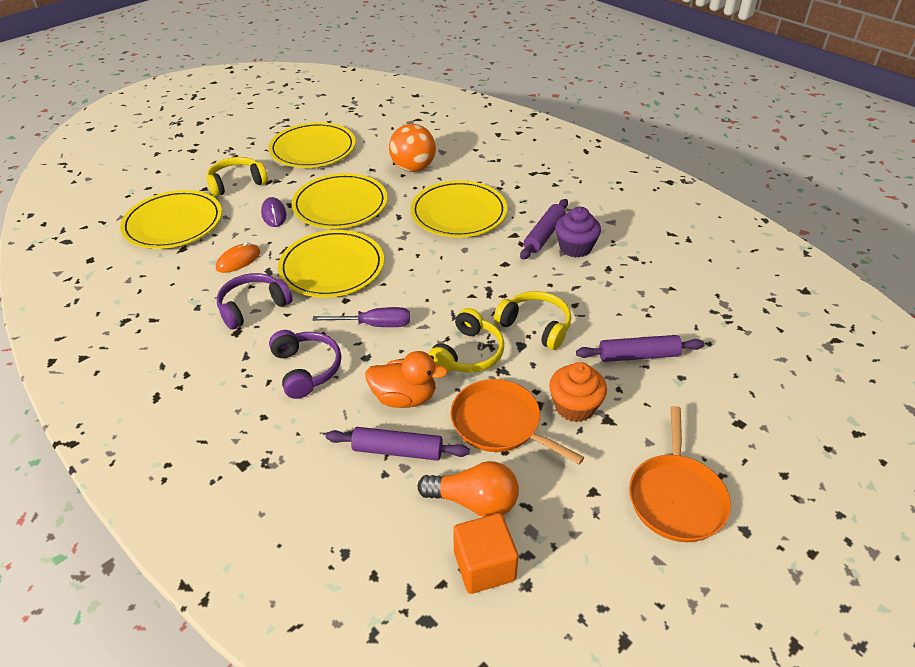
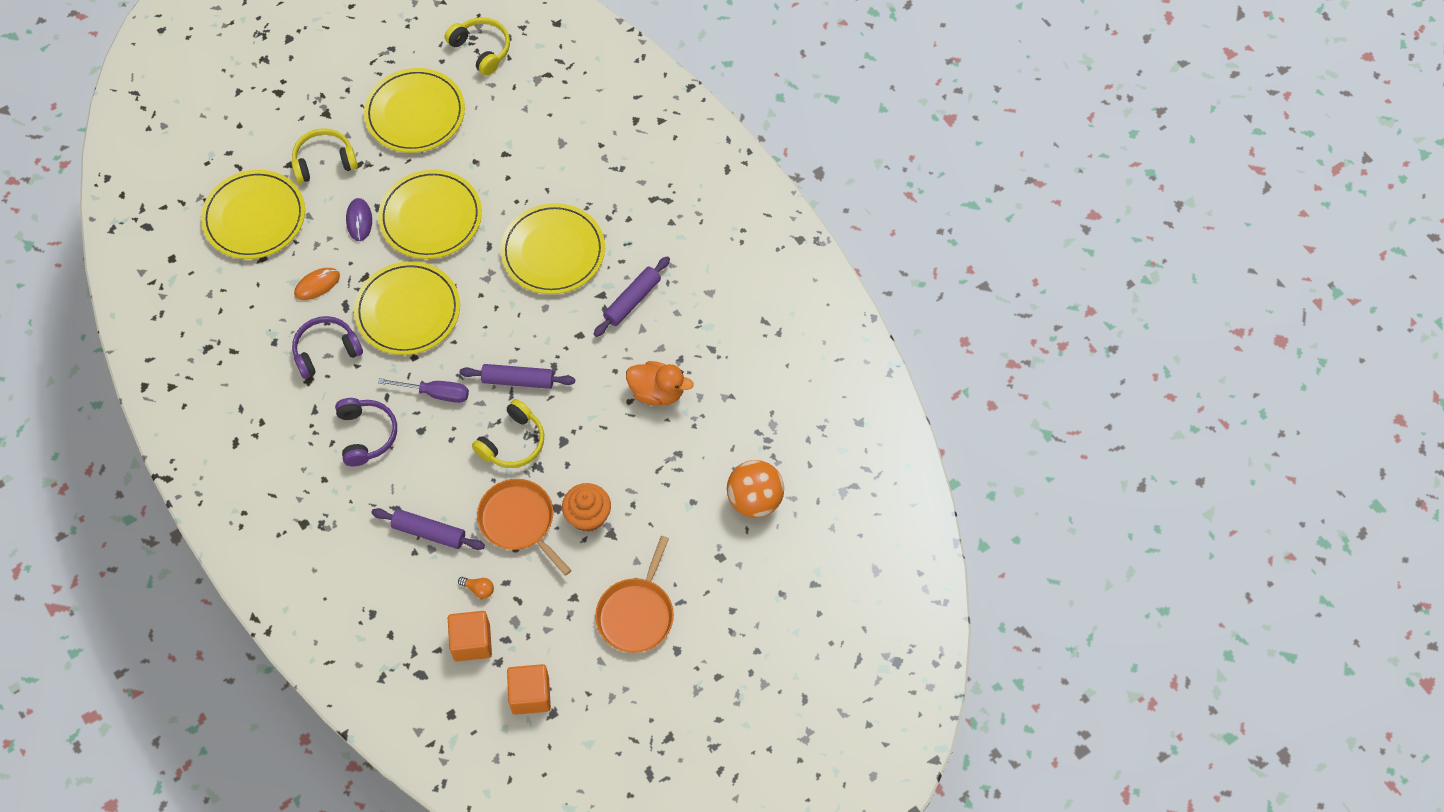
camera: 10 degrees right, 20 degrees up
(404, 397) = (446, 481): orange duck -> orange duck (657, 392)
(413, 168) = (522, 167): orange ball -> orange ball (755, 500)
(474, 501) = (479, 589): orange light bulb -> orange light bulb, size x0.49
(535, 326) = (584, 421): yellow headphones -> yellow headphones (481, 49)
(575, 247) = (658, 324): purple cupcake -> none
(585, 621) = (530, 695): none -> orange cube
(638, 355) = (664, 471): purple rolling pin -> purple rolling pin (518, 380)

